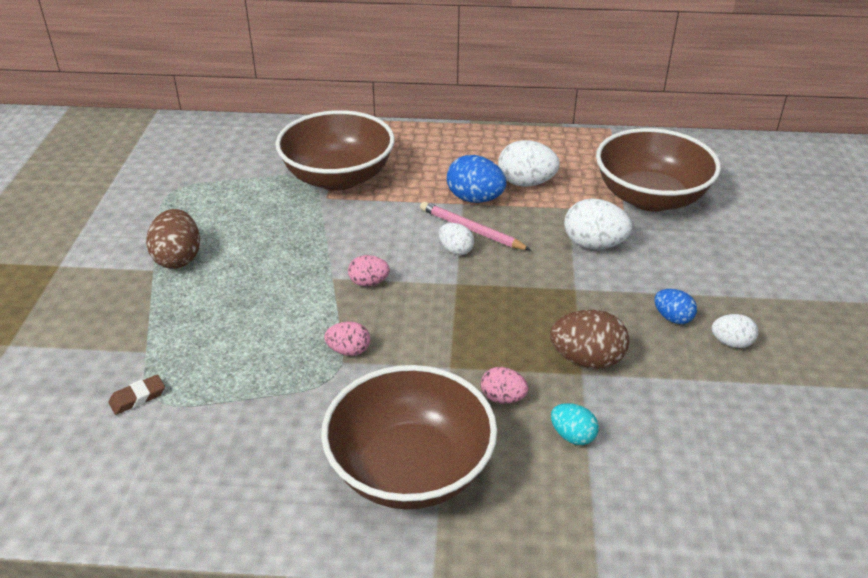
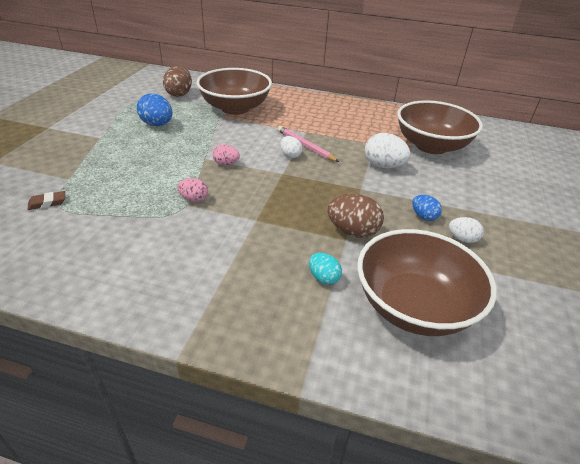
camera: 10 degrees right, 0 degrees up
(178, 258) = (118, 134): brown egg -> brown egg (179, 94)
(410, 469) = (198, 278): brown bowl -> brown bowl (413, 306)
(475, 199) = (315, 130): blue egg -> blue egg (157, 124)
(503, 398) = (284, 245): pink egg -> none
(526, 183) = (351, 127): white egg -> none

